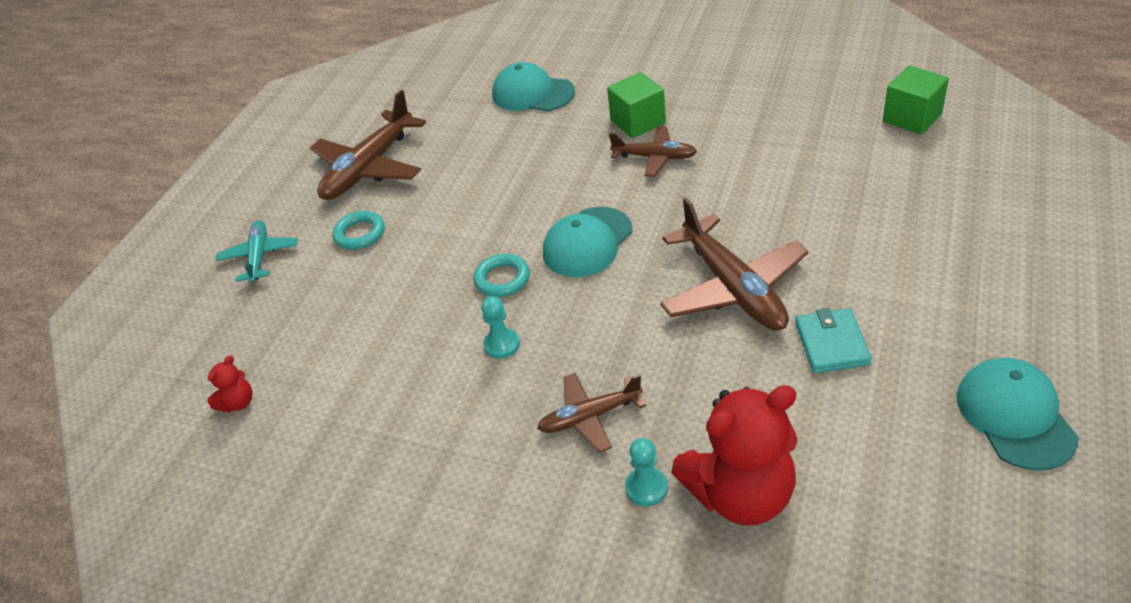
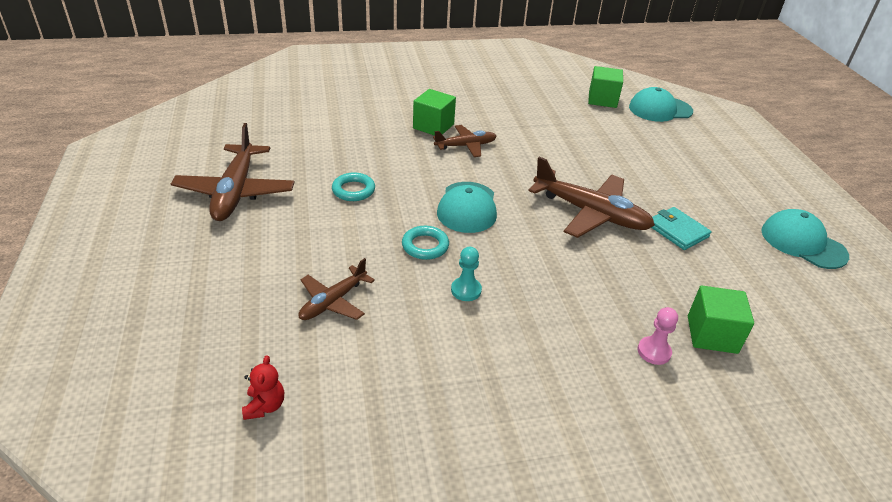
camera: 40 degrees left, 5 degrees down
(259, 256) = (182, 281): turquoise plane -> none
(360, 234) = (270, 242): turquoise ring -> turquoise ring (353, 190)
(532, 93) = (336, 120): turquoise cap -> turquoise cap (660, 109)
(589, 417) = (574, 319): brown plane -> brown plane (333, 301)
(646, 488) = (654, 351): turquoise pawn -> pink pawn
(740, 494) = (712, 334): red teddy bear -> green cube

